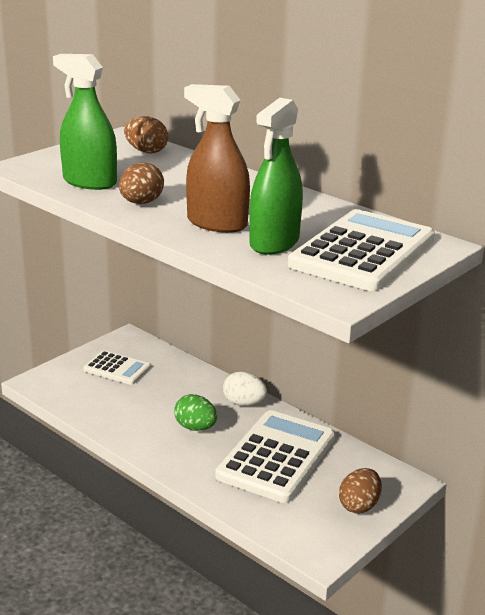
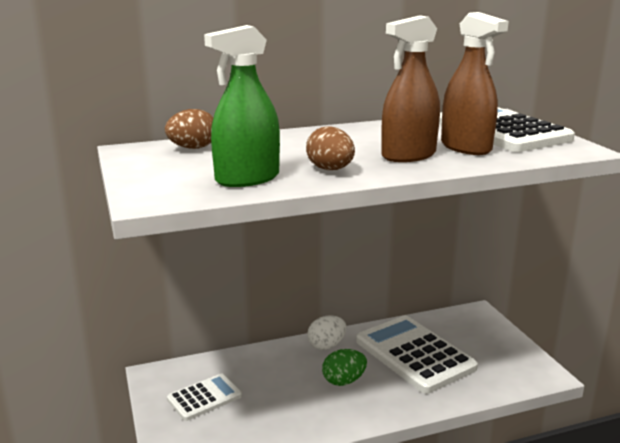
camera: 60 degrees left, 5 degrees down
(274, 243) = (466, 147): green spray bottle -> brown spray bottle
(359, 505) = (495, 339): brown egg -> none

